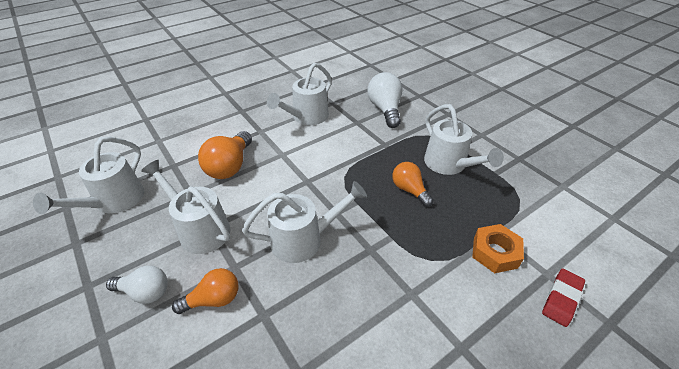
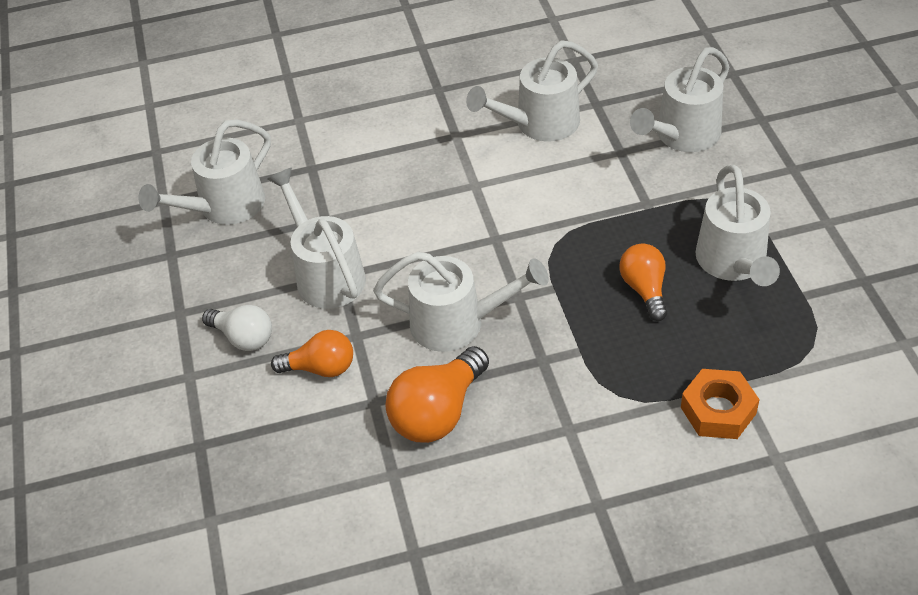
camera: 25 degrees right, 5 degrees up
(230, 166) = (391, 188): orange light bulb -> orange light bulb (438, 412)
(385, 110) = (682, 136): white light bulb -> white watering can
(561, 298) = (771, 491): red eraser -> none

